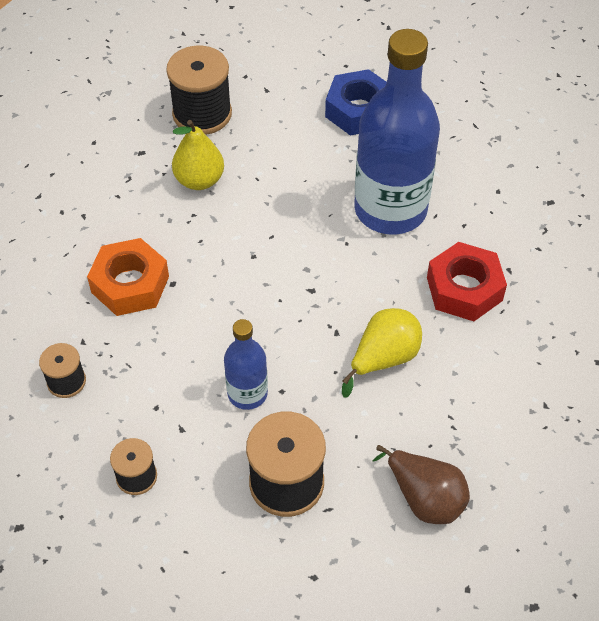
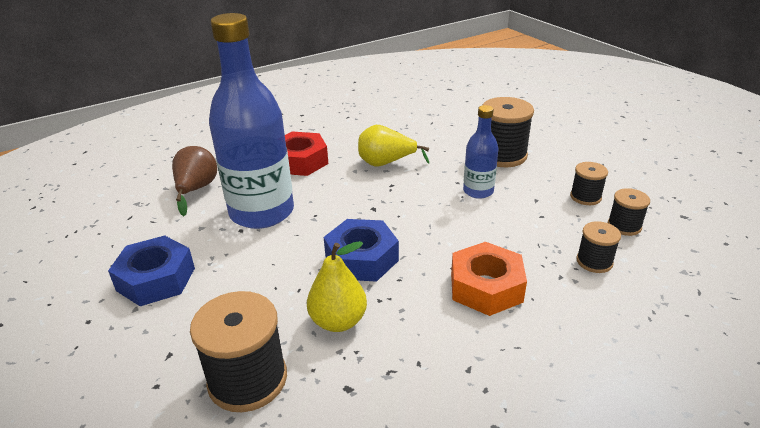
camera: 130 degrees left, 20 degrees down
(69, 457) = (624, 226): none -> black spool
(249, 234) = (361, 259): none -> blue nut
(424, 498) = (445, 123): brown pear -> brown pear (196, 190)

